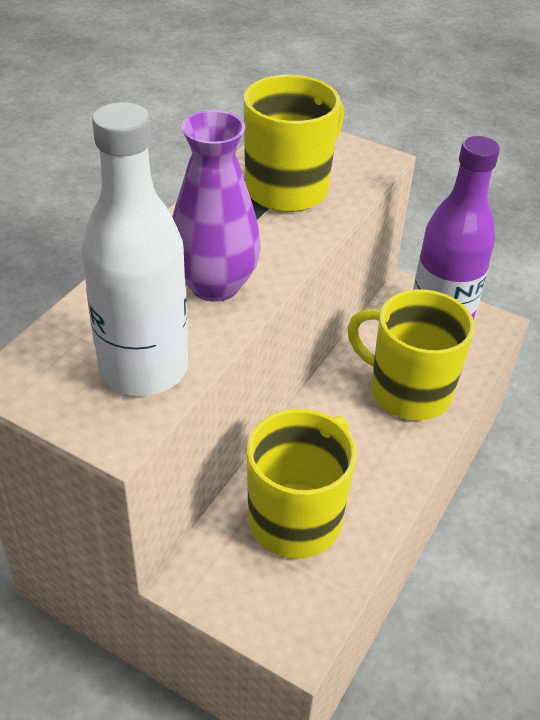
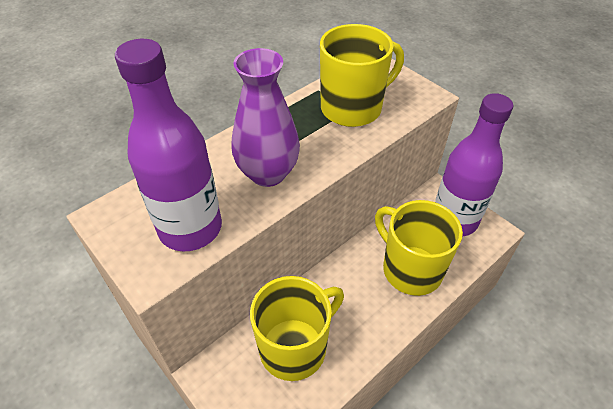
camera: 20 degrees right, 5 degrees up
(144, 369) = (190, 228): white bottle -> purple bottle

